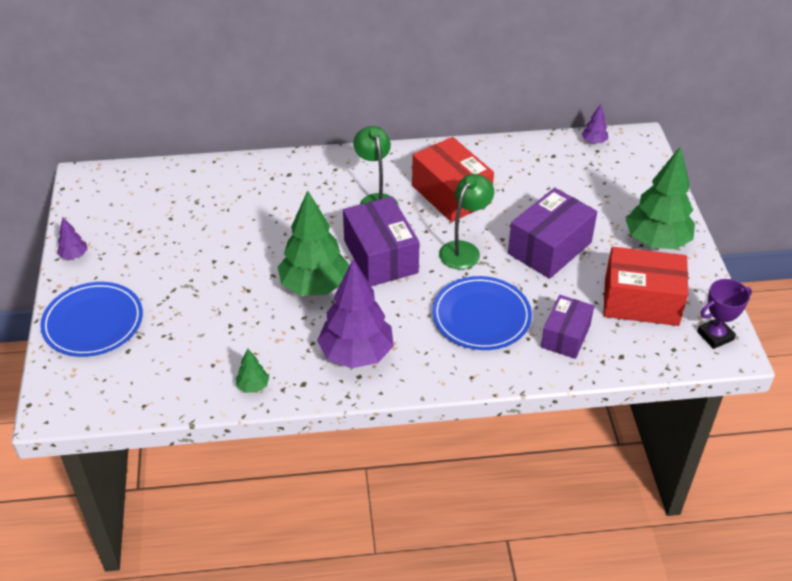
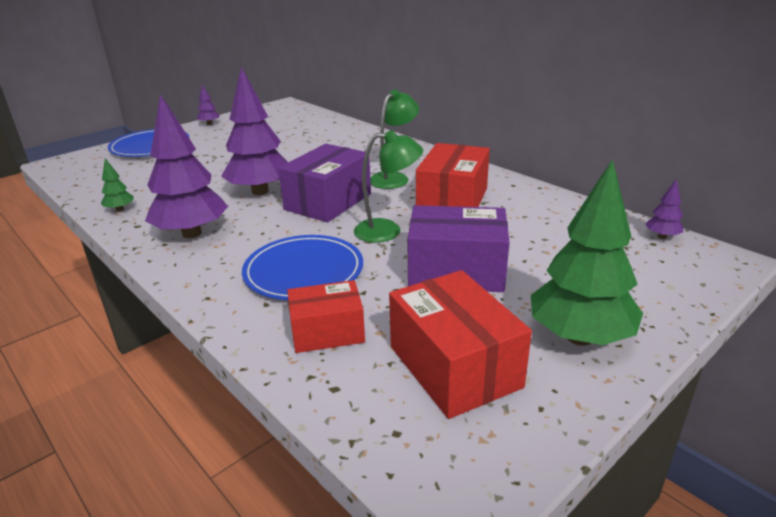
camera: 55 degrees right, 15 degrees down
(314, 286) = (260, 191): green tree -> purple tree
(565, 336) = (327, 332): purple box -> red box
(715, 336) = (471, 468): purple trophy -> none

